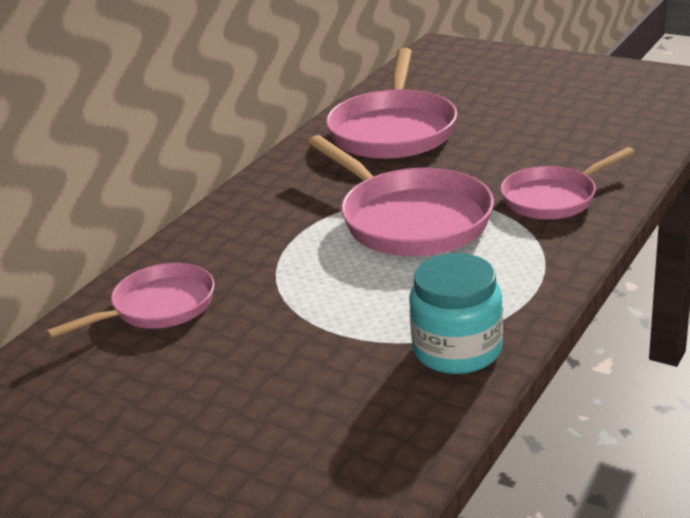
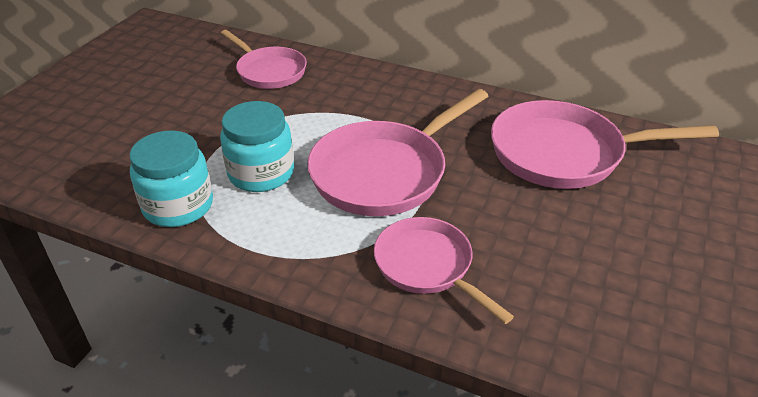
camera: 80 degrees right, 10 degrees up
(399, 296) = (261, 173): none -> turquoise jar

